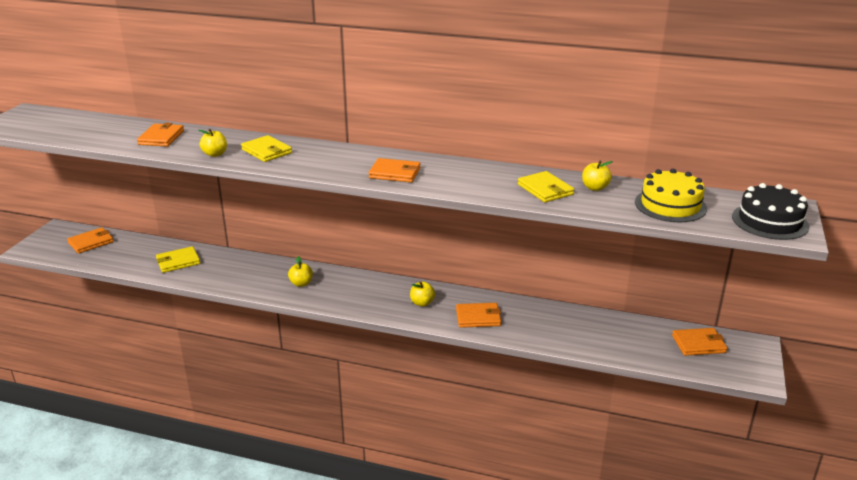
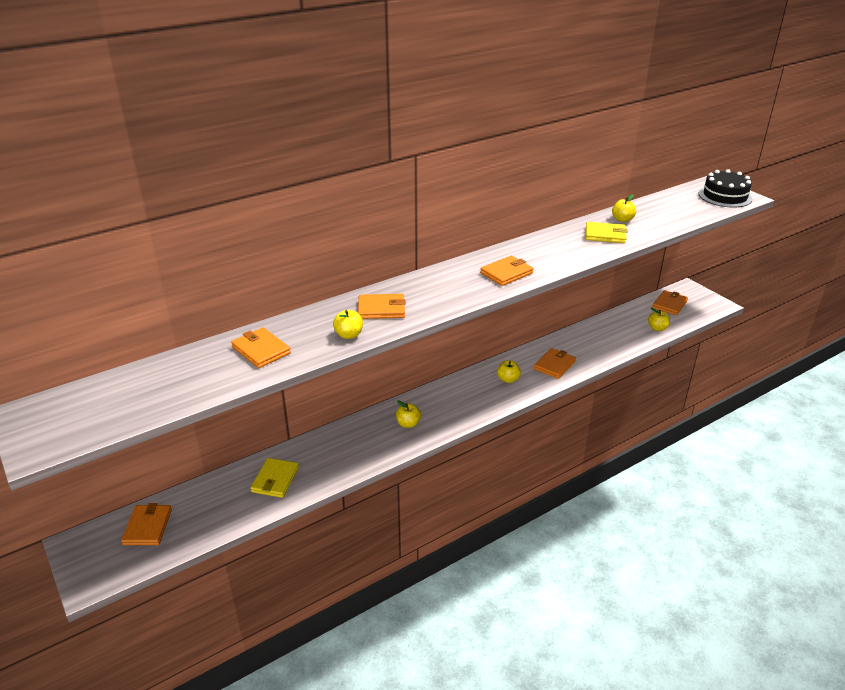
camera: 50 degrees left, 5 degrees up
(266, 151) = (381, 309): yellow wallet -> orange wallet
(637, 352) = (657, 328): none -> yellow apple
(670, 205) = (674, 210): yellow cake -> none

